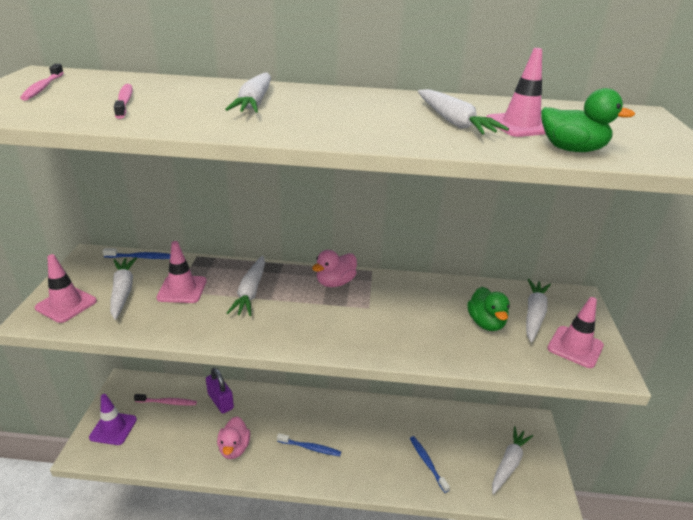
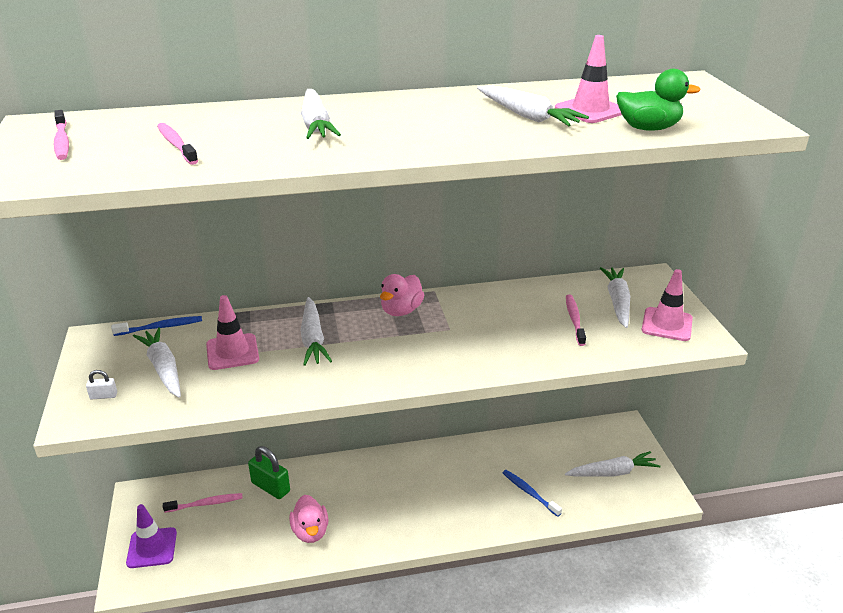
camera: 15 degrees left, 0 degrees up
(66, 304) = (103, 396): pink traffic cone -> white padlock
(220, 401) = (270, 487): purple padlock -> green padlock
(310, 448) = (397, 510): blue toothbrush -> none
(485, 323) = (574, 320): green duck -> pink toothbrush
(508, 463) = (612, 472): white carrot -> white carrot turned 60 degrees clockwise

